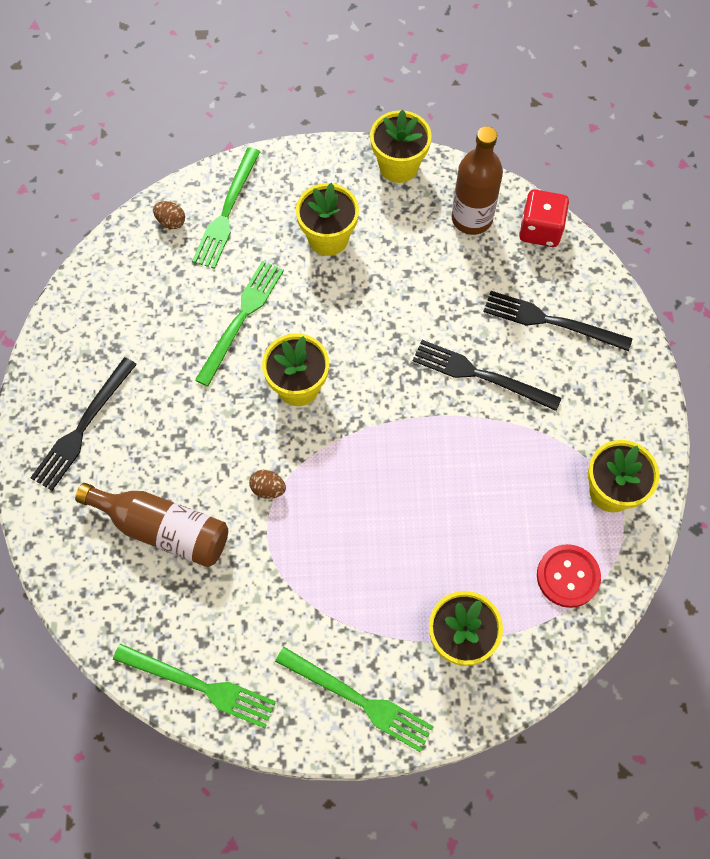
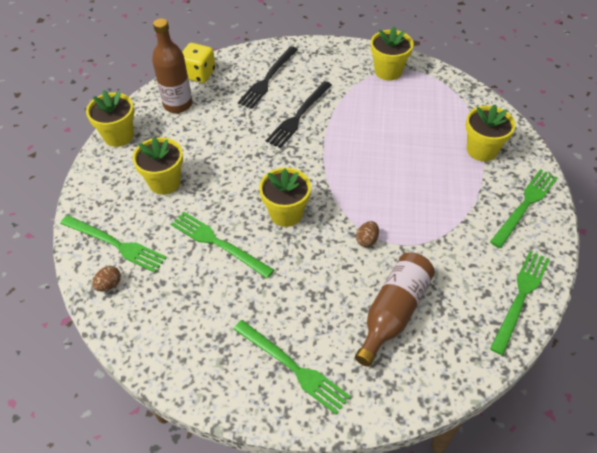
camera: 80 degrees left, 15 degrees down
(83, 427) = (293, 367): black fork -> green fork
(540, 230) = (199, 74): red dice -> yellow dice
(568, 576) = (441, 97): red button -> none

